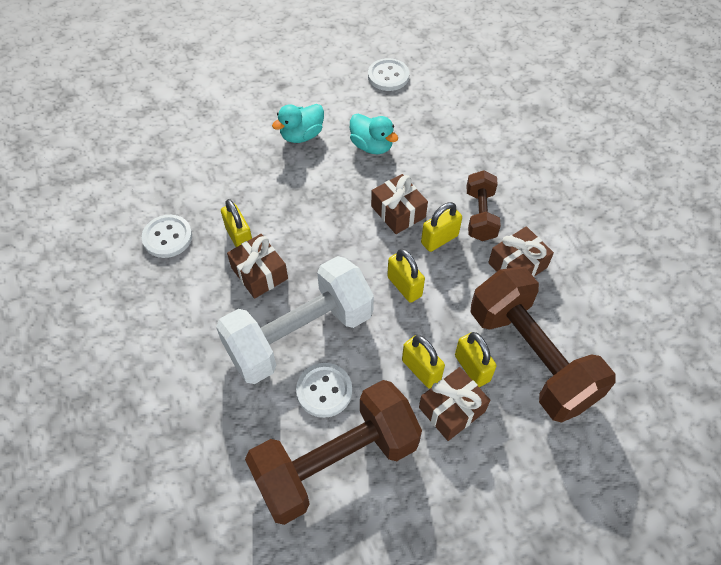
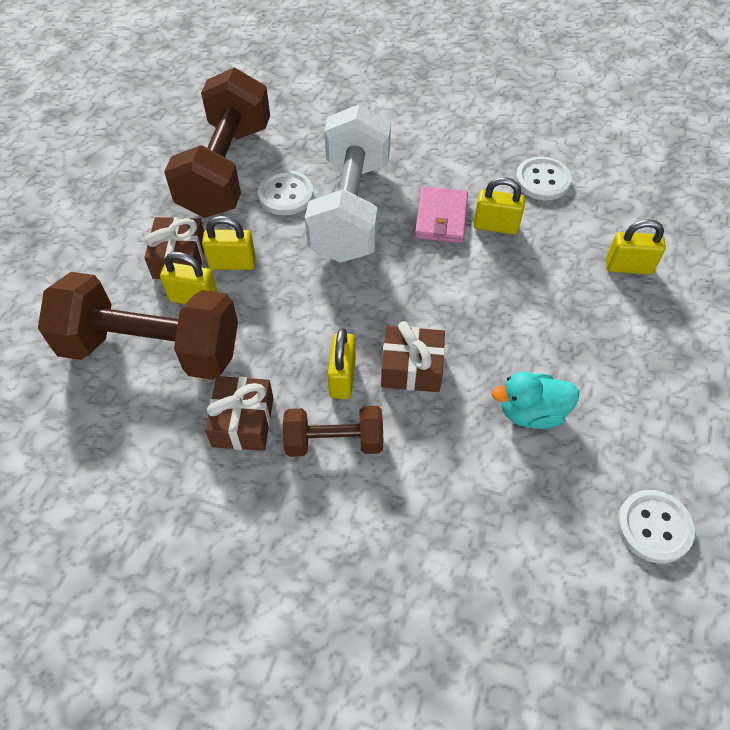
camera: 130 degrees right, 0 degrees up
(259, 273) = (441, 218): brown gift -> pink wallet
(302, 135) = (604, 356): turquoise duck -> none
(404, 286) = (320, 309): yellow padlock -> yellow padlock (628, 267)
(480, 215) = (334, 441): brown dumbbell -> brown dumbbell turned 45 degrees counterclockwise

